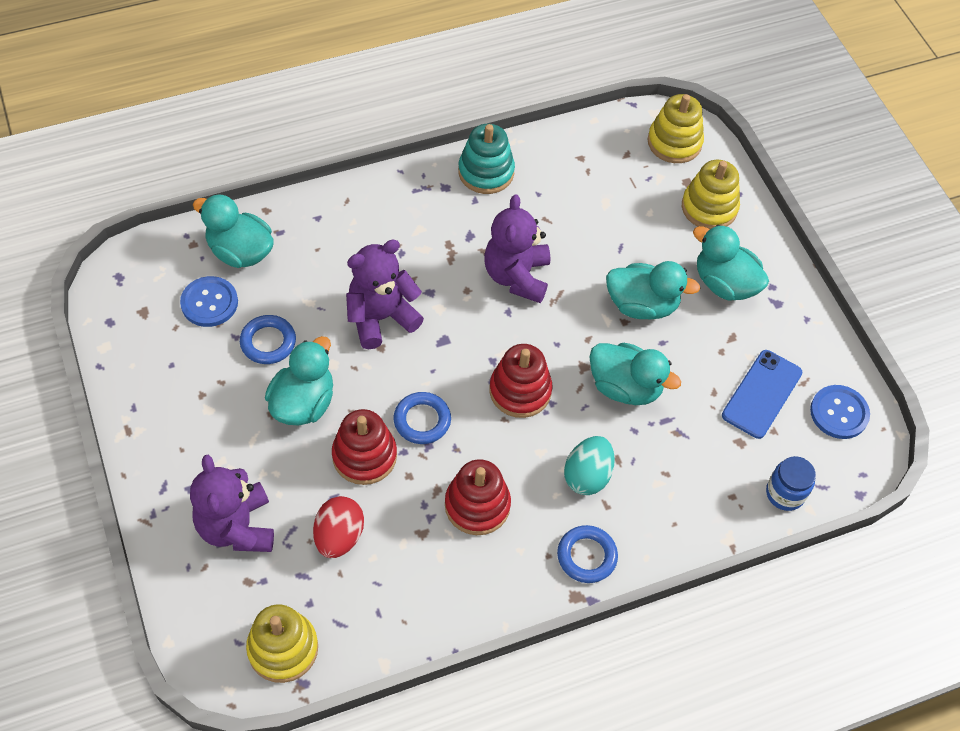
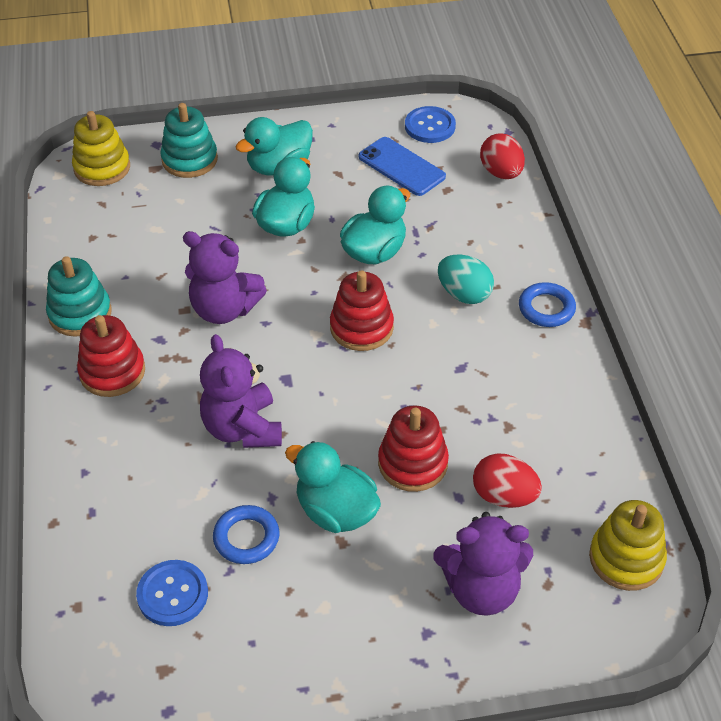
camera: 75 degrees left, 10 degrees down
(240, 252) = (107, 555): turquoise duck -> none
(422, 420) = (379, 409): blue ring -> none
(477, 505) = (483, 379): red stacking toy -> red stacking toy (112, 372)
(709, 207) = (189, 160): yellow stacking toy -> turquoise stacking toy
(785, 493) = (501, 173): blue jar -> red egg

